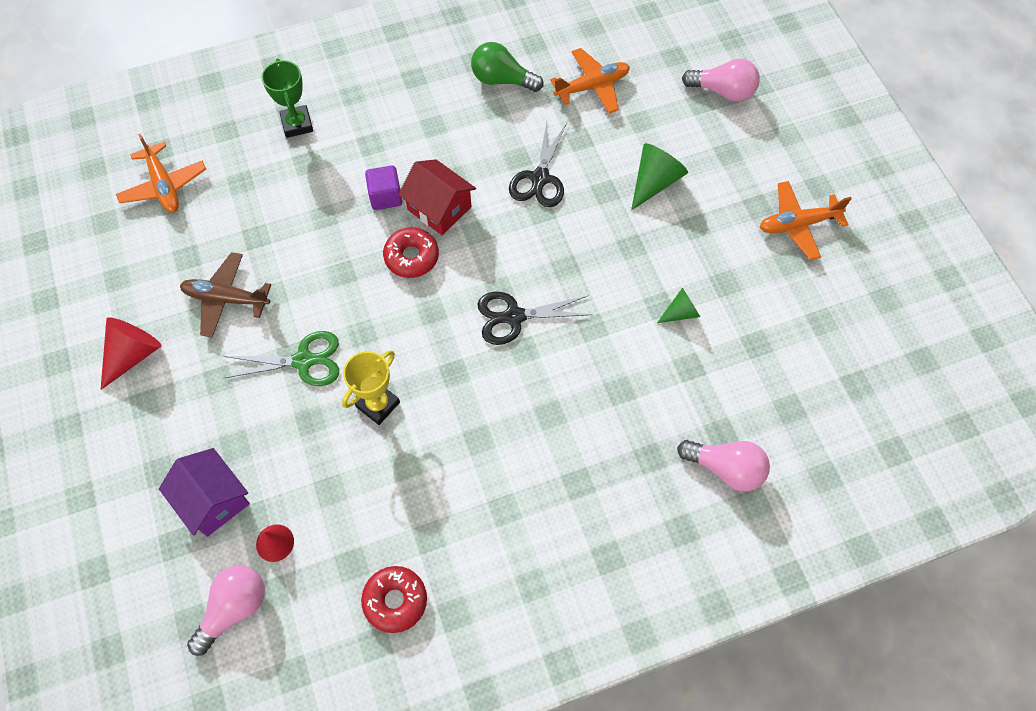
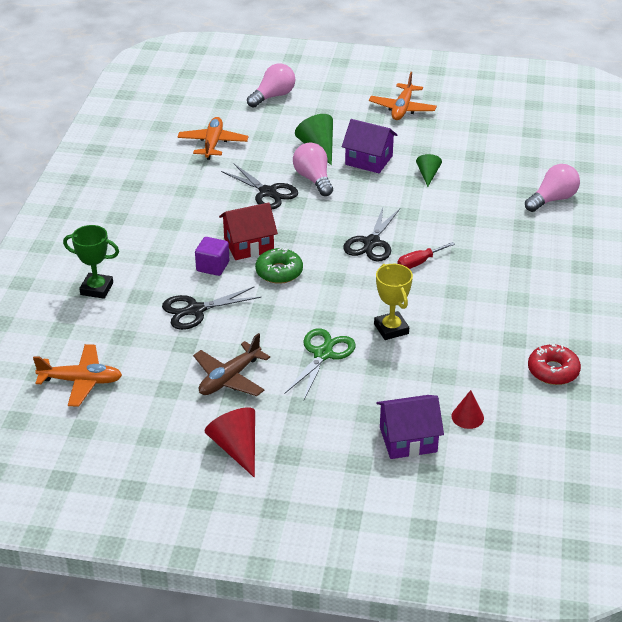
camera: 60 degrees left, 25 degrees down
(234, 609) = (507, 455): pink light bulb -> pink light bulb (313, 179)
(310, 218) = (195, 310): none -> black scissors
(411, 257) = (279, 272): red donut -> green donut
(502, 80) = (164, 179): green light bulb -> none
(508, 379) = (419, 262): none -> red screwdriver
(667, 241) = (368, 160): none -> purple house

